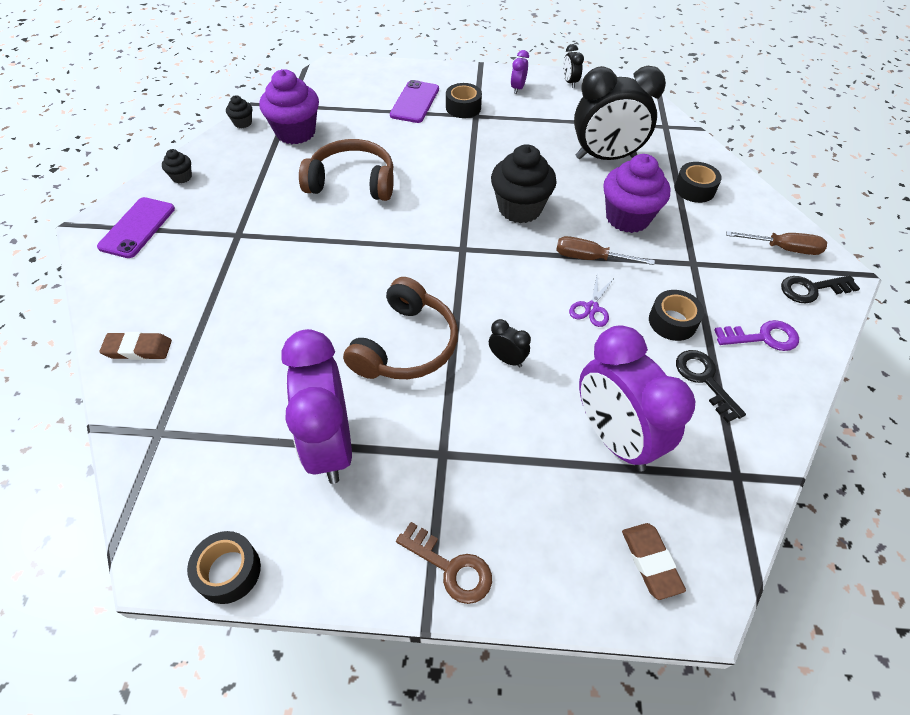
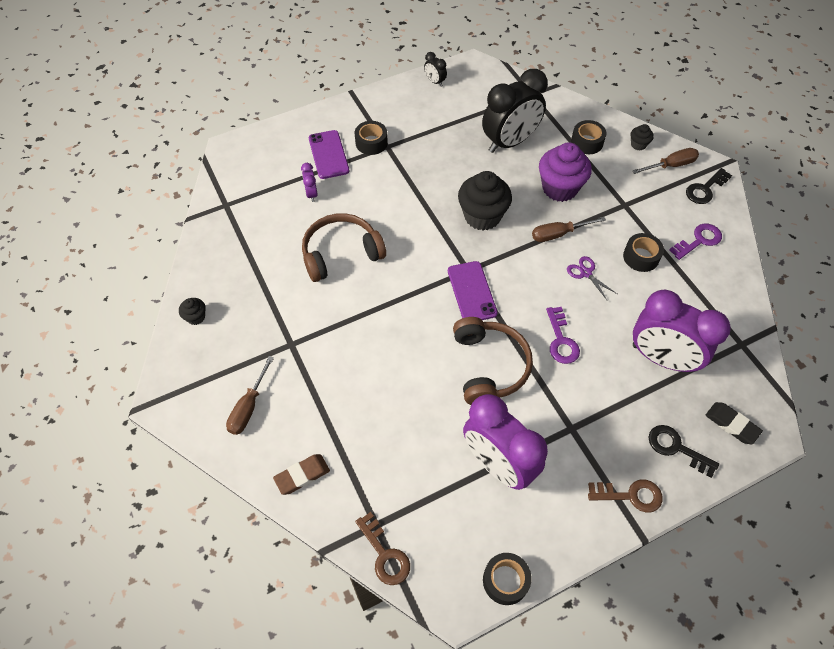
camera: 30 degrees left, 5 degrees up
(137, 228) = (202, 380): purple phone -> purple phone (471, 292)
(139, 466) = (384, 554): none -> brown key
(152, 267) = (249, 407): none -> brown screwdriver
(243, 123) = (200, 241): black cupcake -> black cupcake (638, 144)
(295, 132) = (254, 229): purple cupcake -> none
(507, 359) = (561, 340): black clock -> purple key
(518, 88) = (399, 105): purple clock -> purple clock (311, 194)
(591, 308) = (586, 273): purple scissors -> purple scissors turned 150 degrees clockwise
(651, 562) = (731, 424): brown eraser -> black eraser
(704, 380) = (685, 289): black key -> black key (676, 448)

